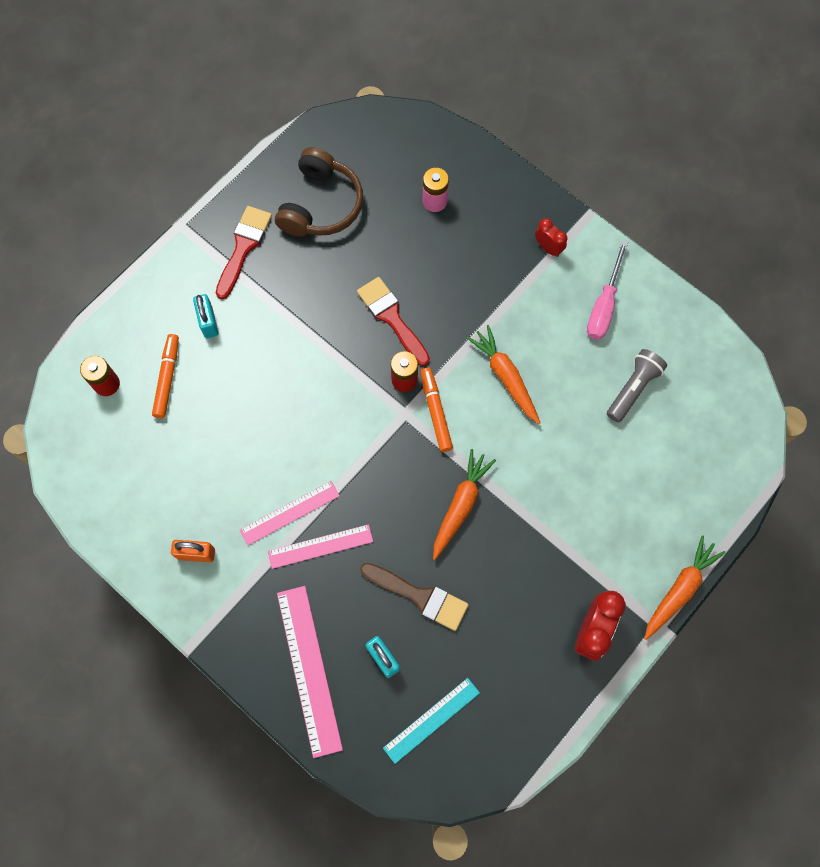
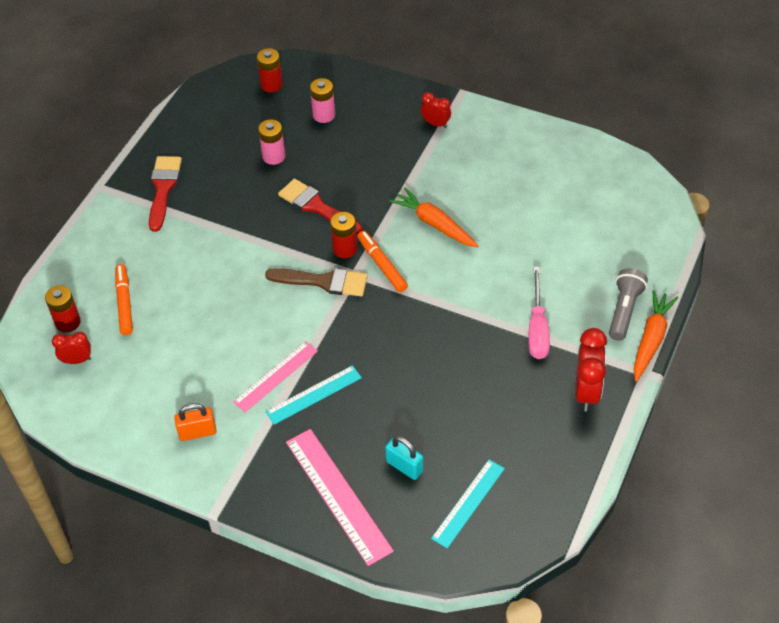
camera: 15 degrees left, 20 degrees down
(104, 432) = (77, 360): none -> red clock
(208, 322) = (149, 251): turquoise padlock -> none
(320, 546) = (314, 395): pink ruler -> turquoise ruler
(321, 205) = (223, 141): brown headphones -> none
(367, 240) = (274, 156): none -> pink battery
(392, 145) = (271, 85): none -> red battery
(420, 596) = (420, 408): brown brush -> brown brush (323, 282)
(460, 505) = (431, 329): orange carrot -> none
(603, 305) = (499, 152): pink screwdriver -> pink screwdriver (537, 328)
(633, 388) = (549, 204): grey flashlight -> grey flashlight (624, 310)

